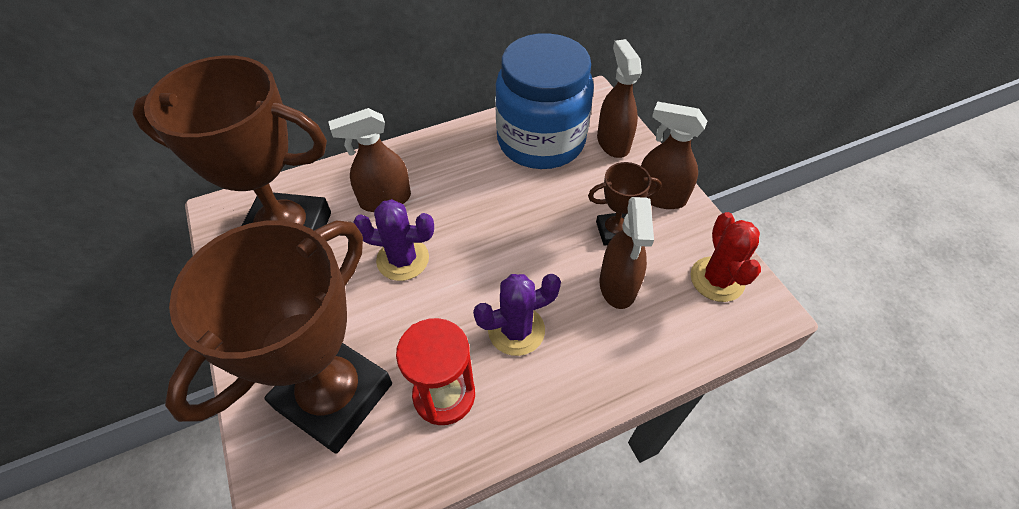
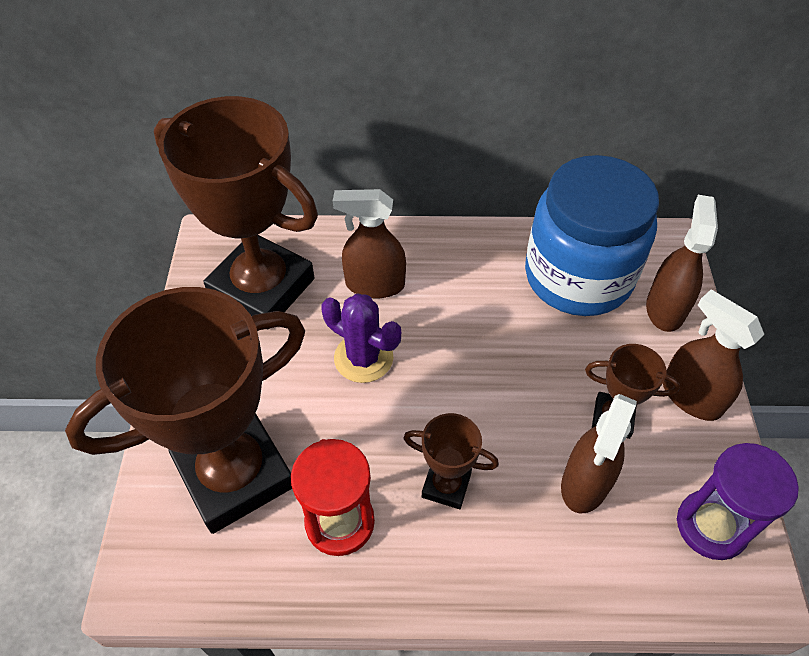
camera: 25 degrees right, 0 degrees up
(516, 330) = (446, 485): purple cactus -> brown trophy
(717, 279) = (711, 526): red cactus -> purple hourglass

